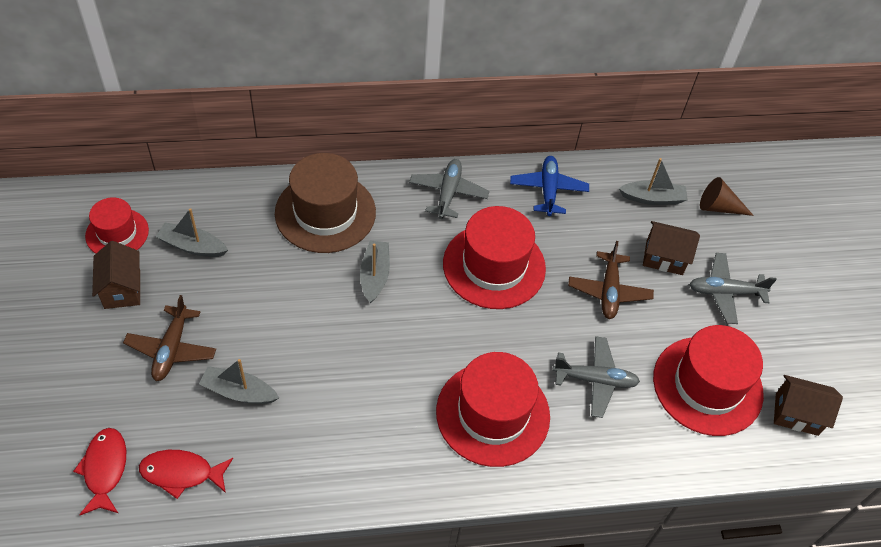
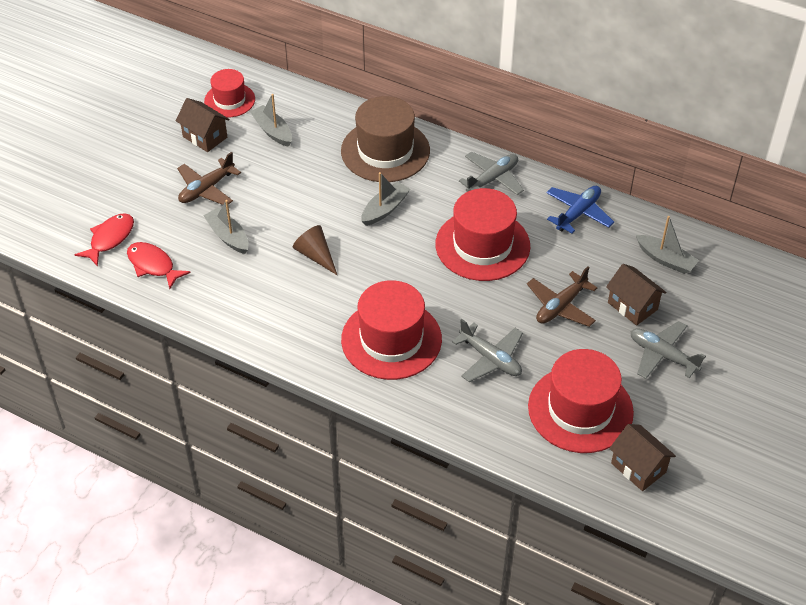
camera: 40 degrees right, 5 degrees down
(122, 289) = (205, 137): brown house -> brown house turned 75 degrees counterclockwise
(718, 207) = (721, 293): brown cone -> brown cone (315, 255)

